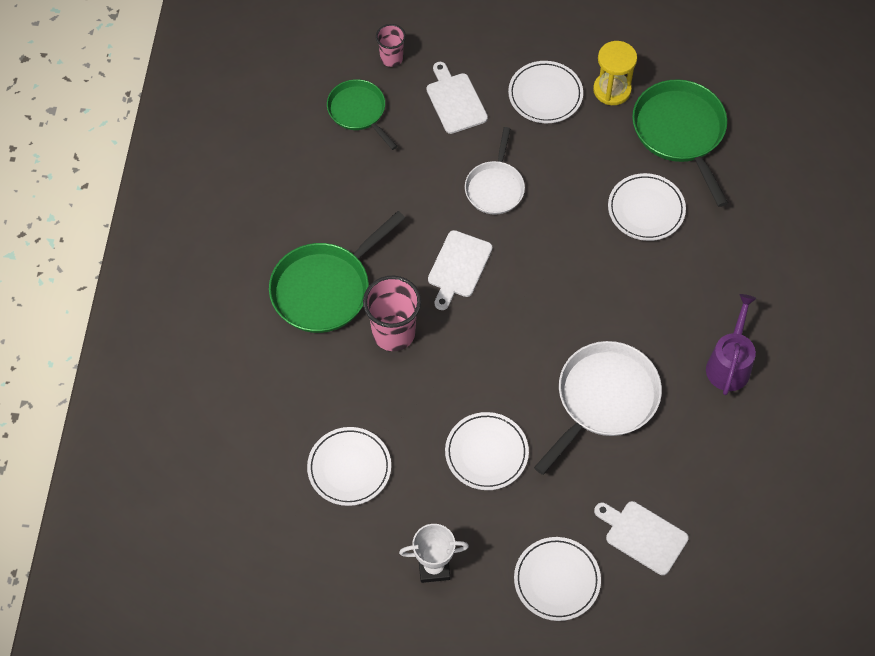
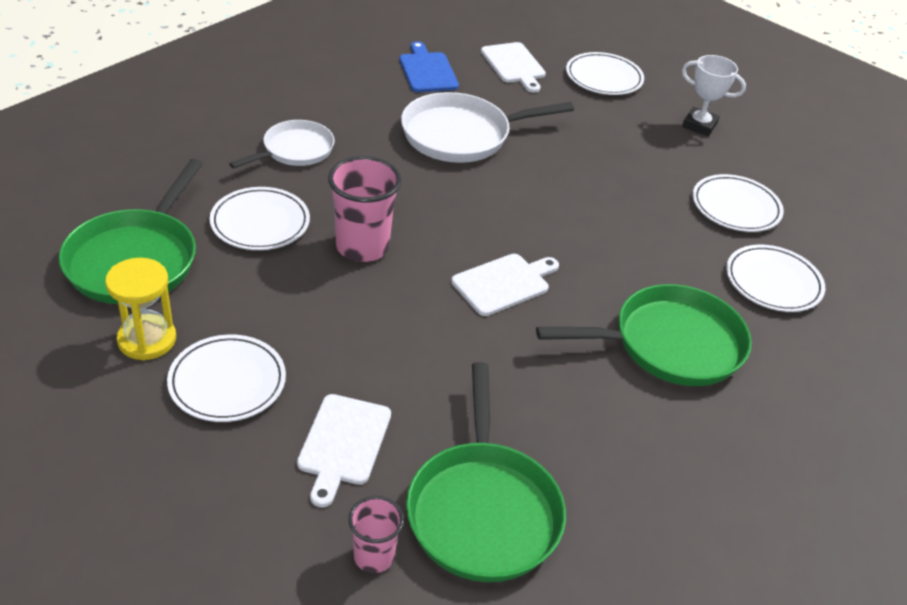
camera: 150 degrees left, 20 degrees down
(358, 111) = (483, 510): green pan -> green pan, size x1.60
(393, 333) = (620, 270): pink cup -> pink cup (362, 247)
(486, 453) = (598, 157): white plate -> white plate (773, 282)
(495, 187) = (392, 326): white pan -> white pan (295, 150)
(701, 466) = (427, 71): none -> blue cutting board
(729, 364) = (331, 101): purple watering can -> none

